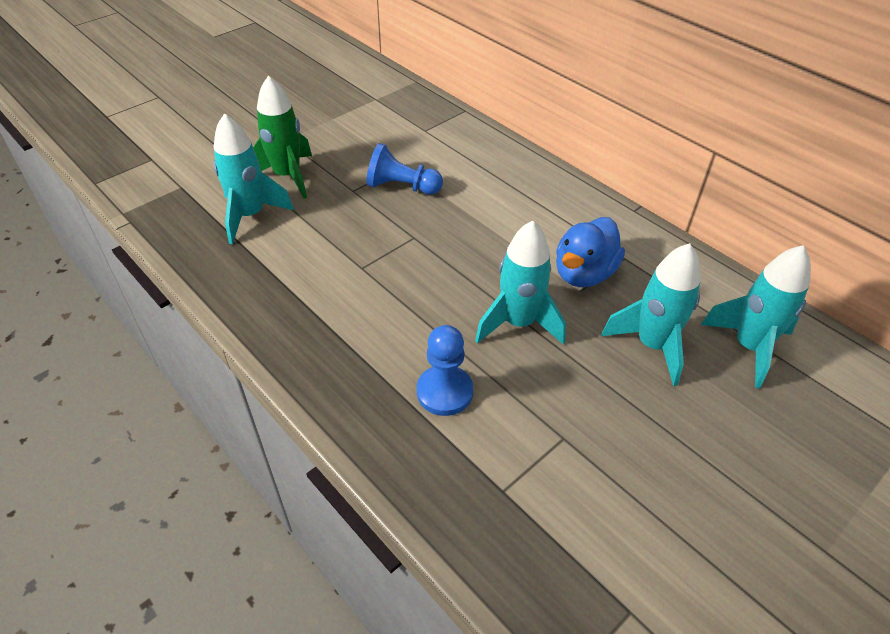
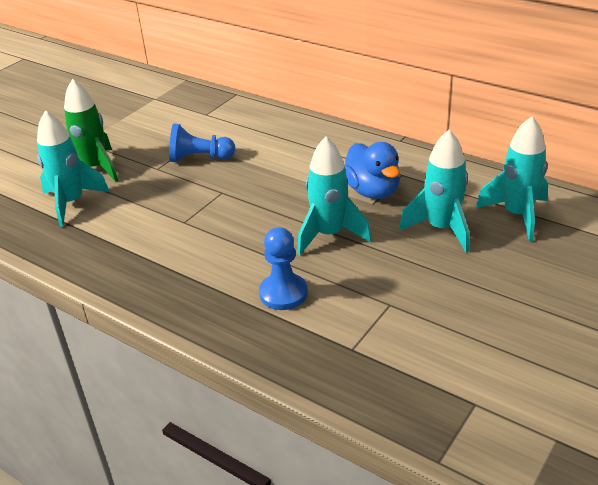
camera: 10 degrees left, 10 degrees down
(584, 274) = (372, 191): blue duck -> blue duck turned 45 degrees counterclockwise

